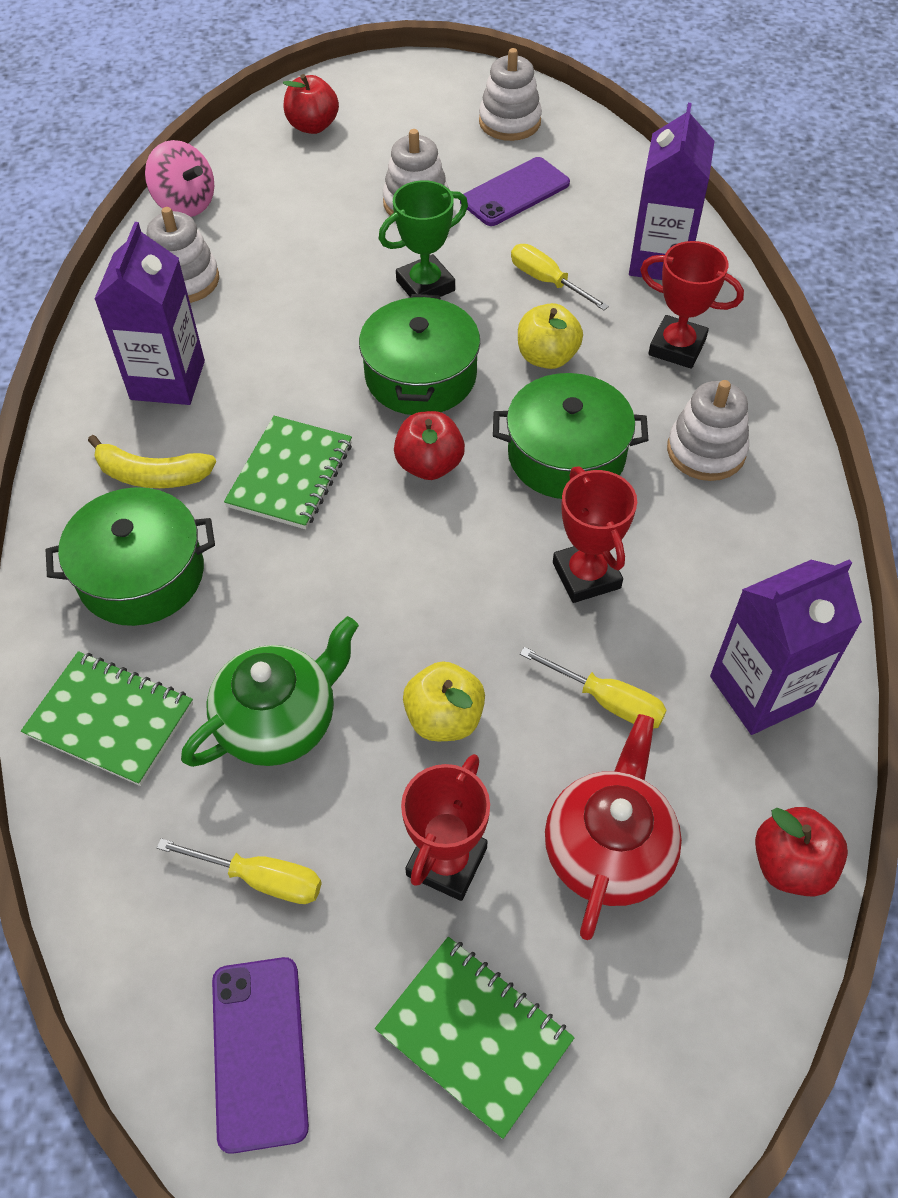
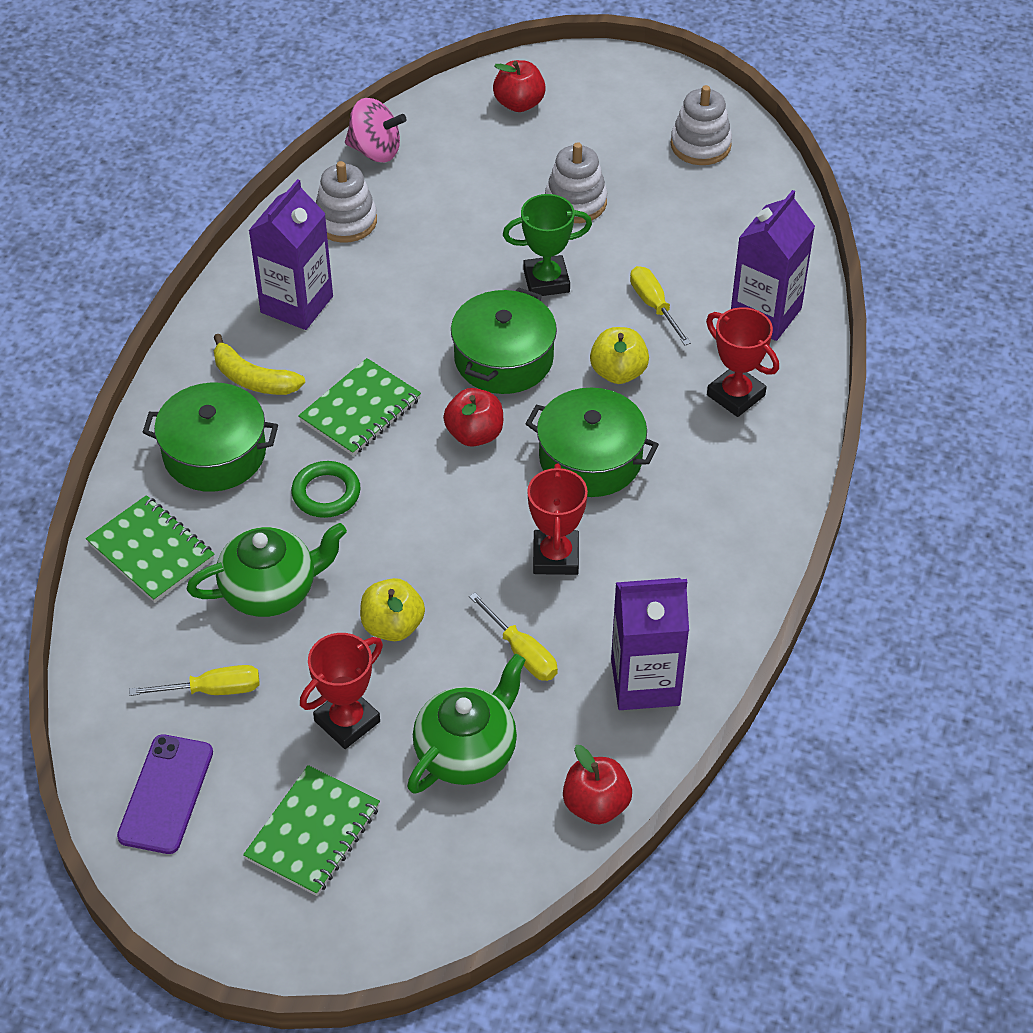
camera: 20 degrees right, 5 degrees down
(185, 204) = (375, 151): pink spinning top -> pink spinning top turned 45 degrees counterclockwise
(261, 878) = (213, 690): yellow screwdriver -> yellow screwdriver turned 45 degrees counterclockwise
(293, 582) = (326, 493): none -> green ring
(474, 1035) = (313, 833): green notebook -> green notebook turned 60 degrees clockwise
(515, 192) = (669, 215): purple phone -> none
(608, 850) = (467, 751): red teapot -> green teapot
(706, 451) = (709, 489): white stacking toy -> none

